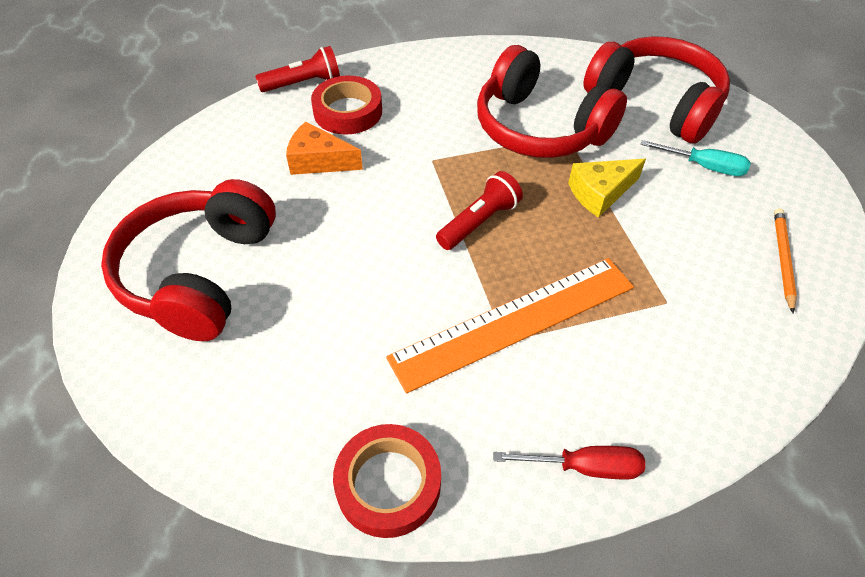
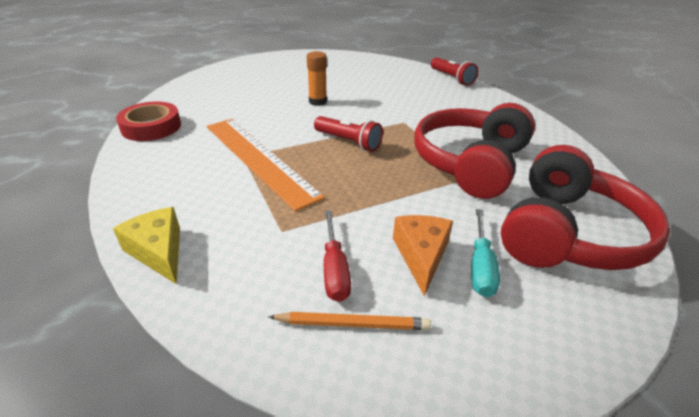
camera: 80 degrees right, 15 degrees down
(200, 274) = (287, 73): red headphones -> none
(319, 161) = (382, 89): orange cheese -> orange cheese (421, 255)
(343, 241) = (317, 102): none -> orange glue stick
(348, 111) = (434, 92): red tape -> none
(584, 467) = (138, 188): red screwdriver -> red screwdriver (335, 269)
(600, 193) = (404, 195): yellow cheese -> yellow cheese (159, 251)

